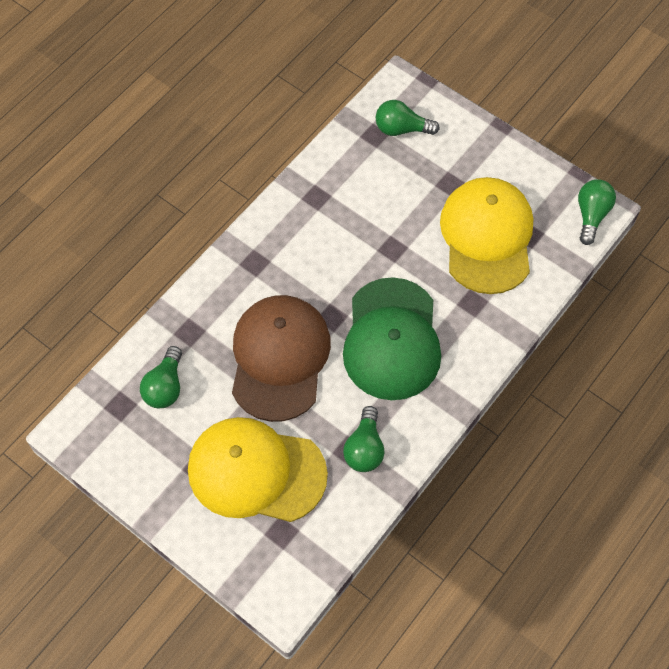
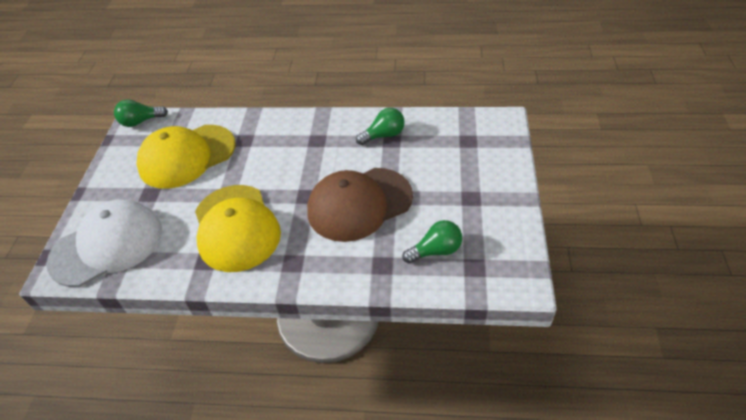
camera: 120 degrees left, 15 degrees down
(256, 471) = (445, 171): yellow cap -> yellow cap (236, 227)
(392, 339) = (299, 160): green cap -> none
(401, 129) = (107, 245): green light bulb -> white cap

